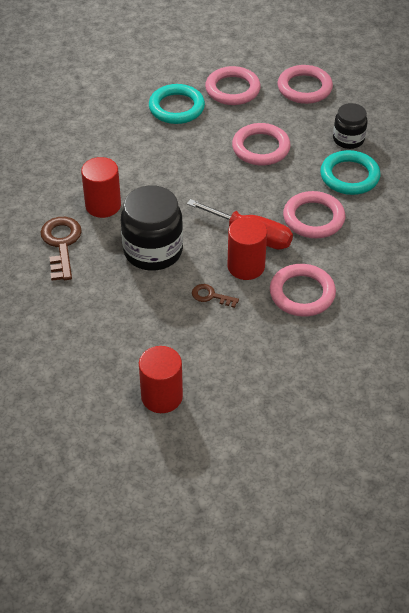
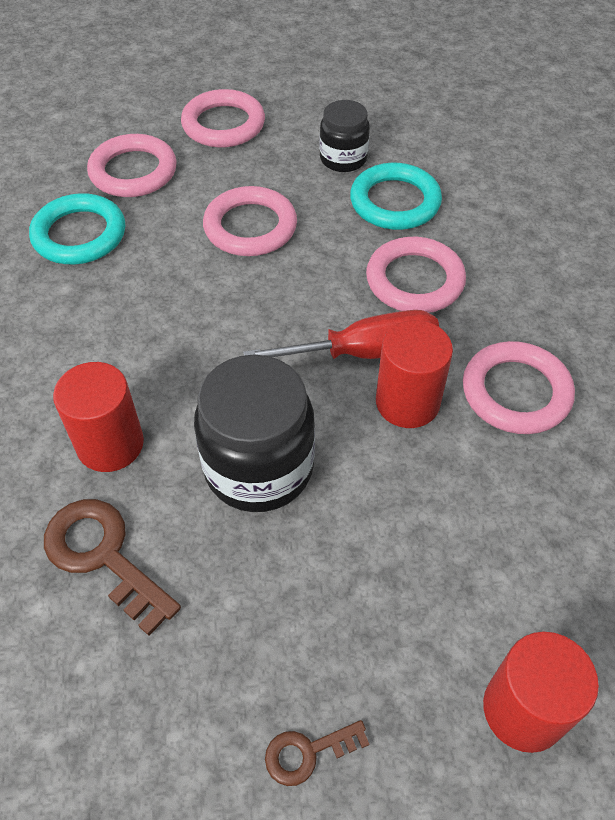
camera: 40 degrees left, 5 degrees up
(211, 296) = (411, 481): brown key -> brown key (308, 752)

